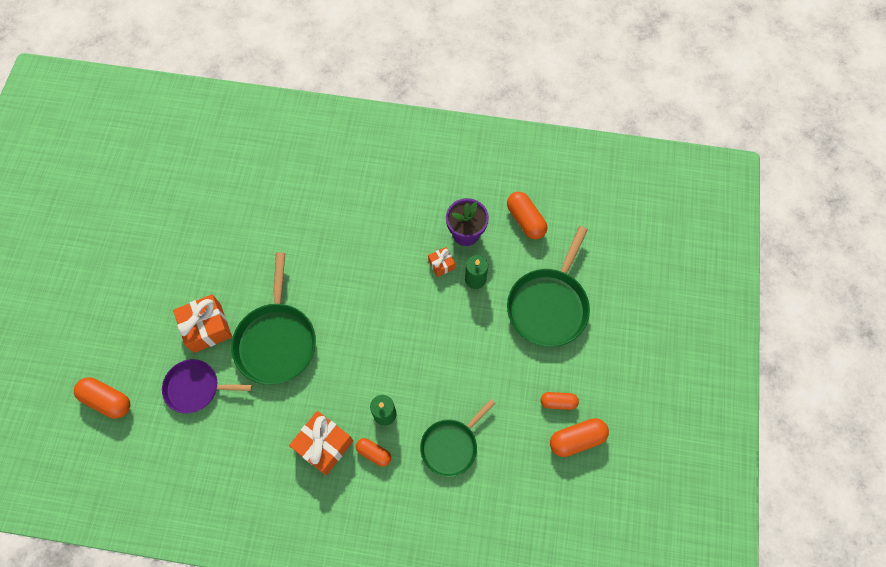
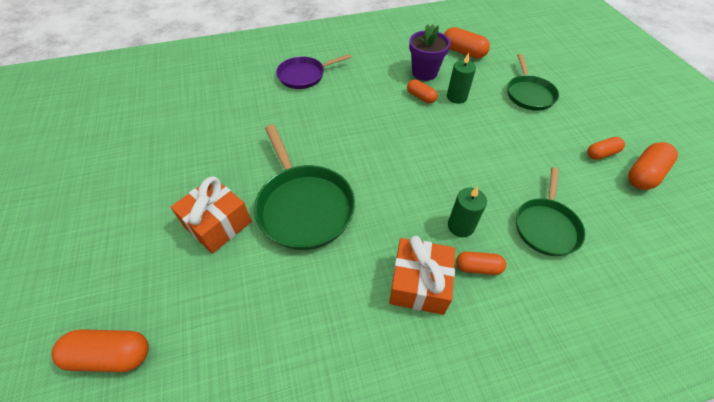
camera: 25 degrees left, 15 degrees down
(196, 388) = (231, 289): purple pan -> purple pan (304, 75)
(441, 264) = (421, 97): orange gift -> orange capsule
(548, 306) = (529, 94): green pan -> green pan, size x0.64

